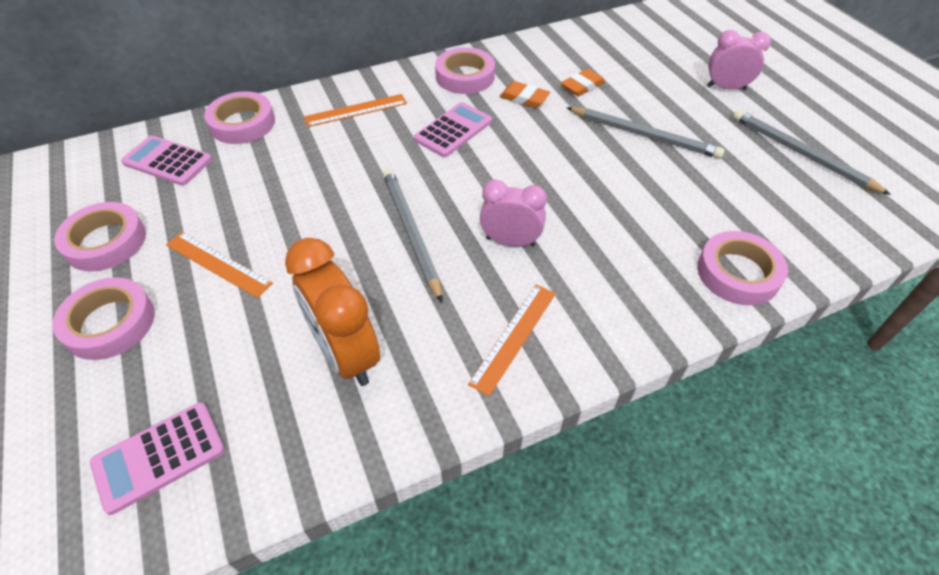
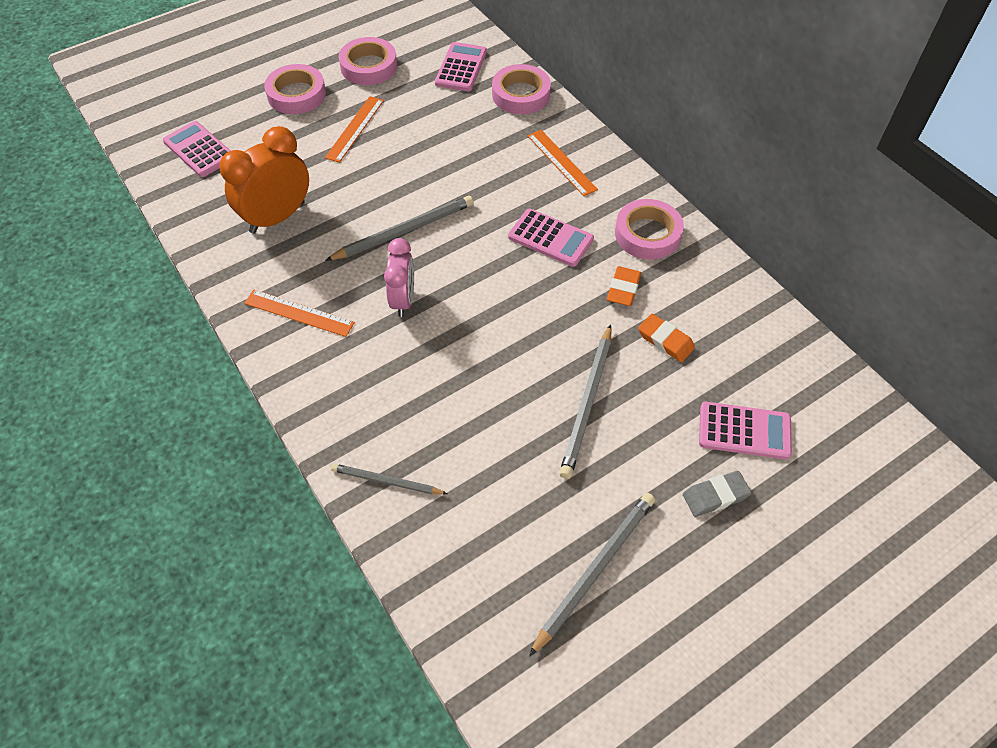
camera: 80 degrees right, 5 degrees up
(668, 65) = (744, 431): none -> pink calculator
(726, 88) = (715, 496): pink clock -> grey eraser
(738, 273) = (386, 481): pink tape -> grey pencil

